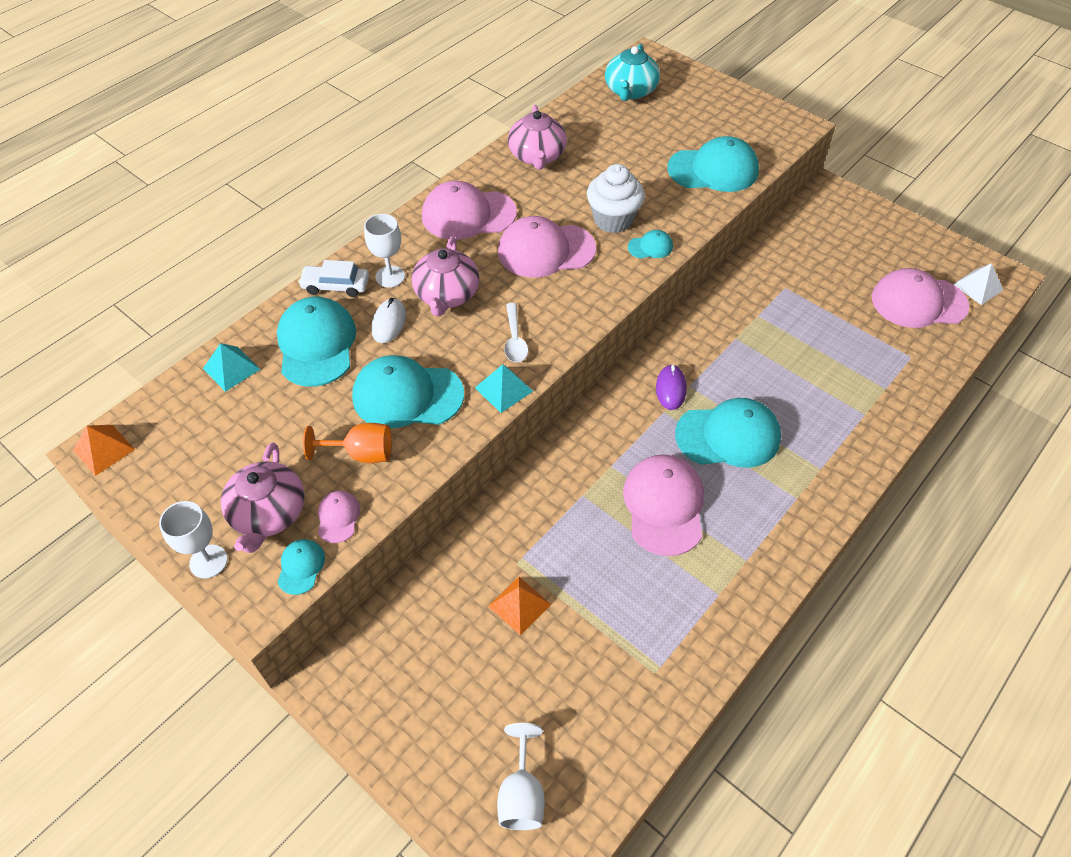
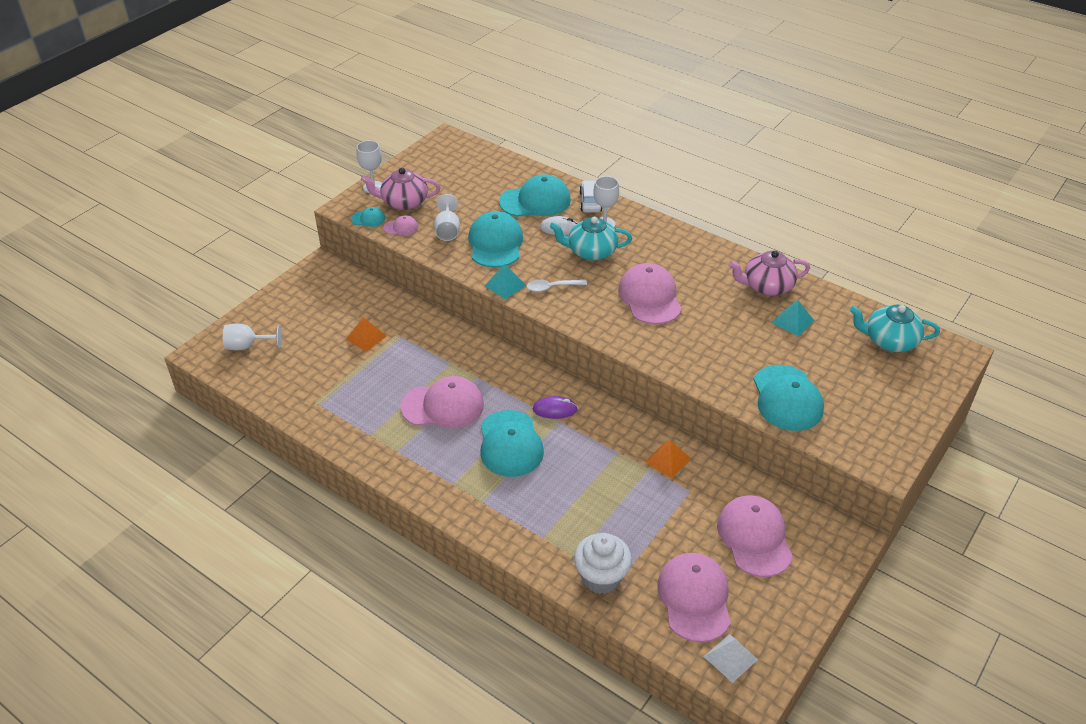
camera: 85 degrees right, 10 degrees down
(104, 449) = (447, 140): orange pyramid -> orange pyramid (667, 460)
(231, 368) = (511, 172): turquoise pyramid -> turquoise pyramid (792, 321)
(362, 453) = (447, 230): orange goblet -> white goblet
(446, 295) = (591, 251): pink teapot -> turquoise teapot
(468, 215) = (681, 254): pink cap -> pink cap (754, 537)
(613, 220) = (697, 334): white cupcake -> white cupcake (601, 577)
(650, 247) = (669, 356): turquoise cap -> none

